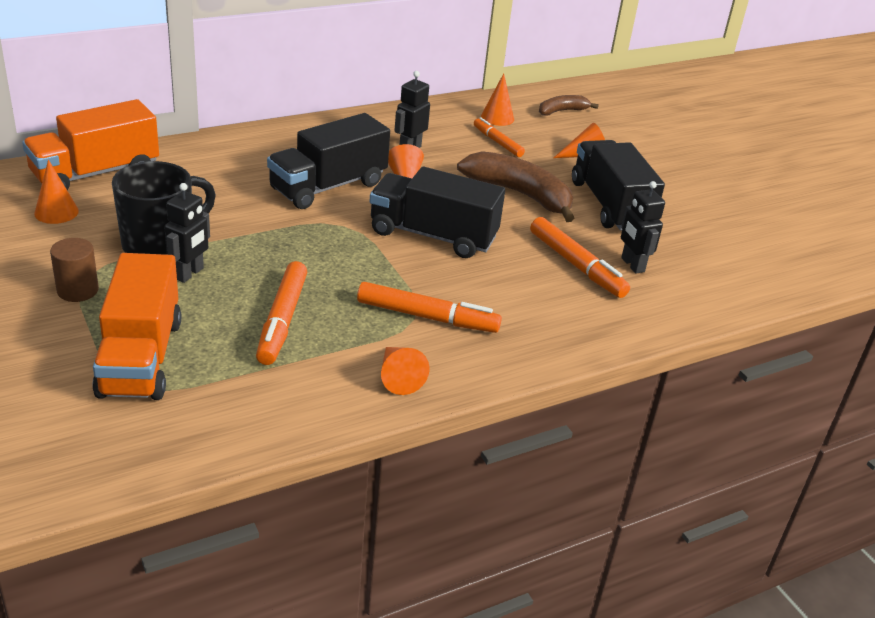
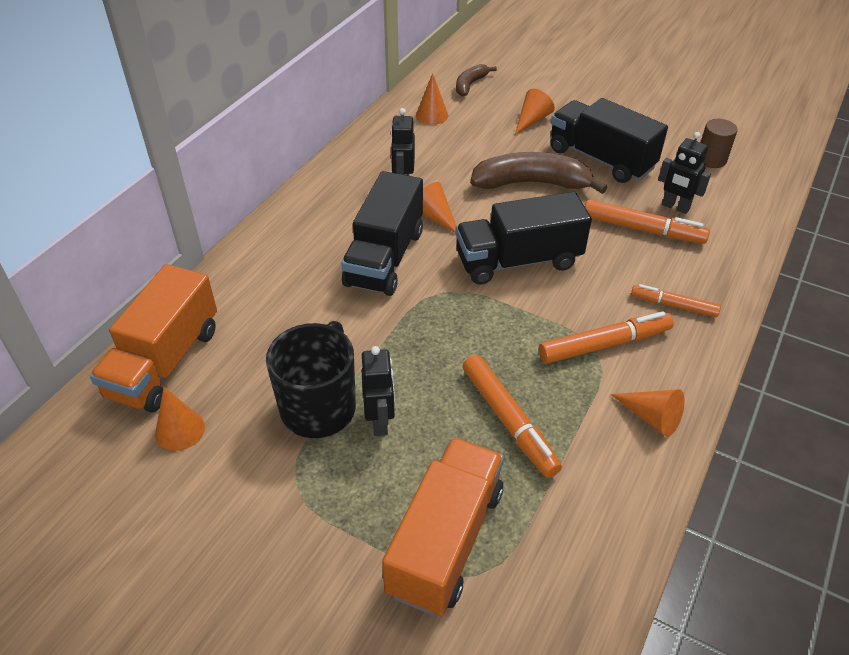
camera: 30 degrees left, 10 degrees up
(77, 290) = (306, 506): brown cylinder -> brown cylinder (711, 159)
(141, 357) = (445, 540): orange truck -> orange truck turned 120 degrees counterclockwise
(497, 142) = (459, 140): orange marker -> orange marker (673, 305)

